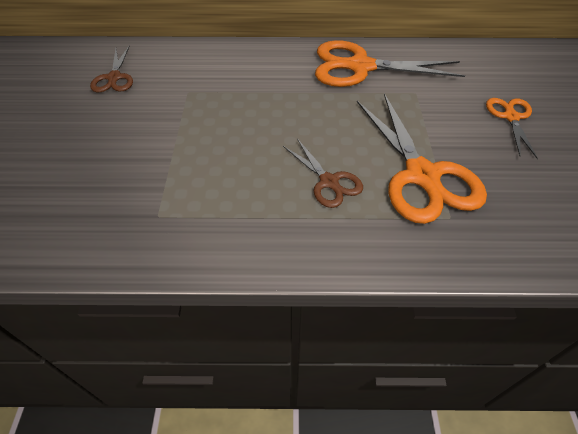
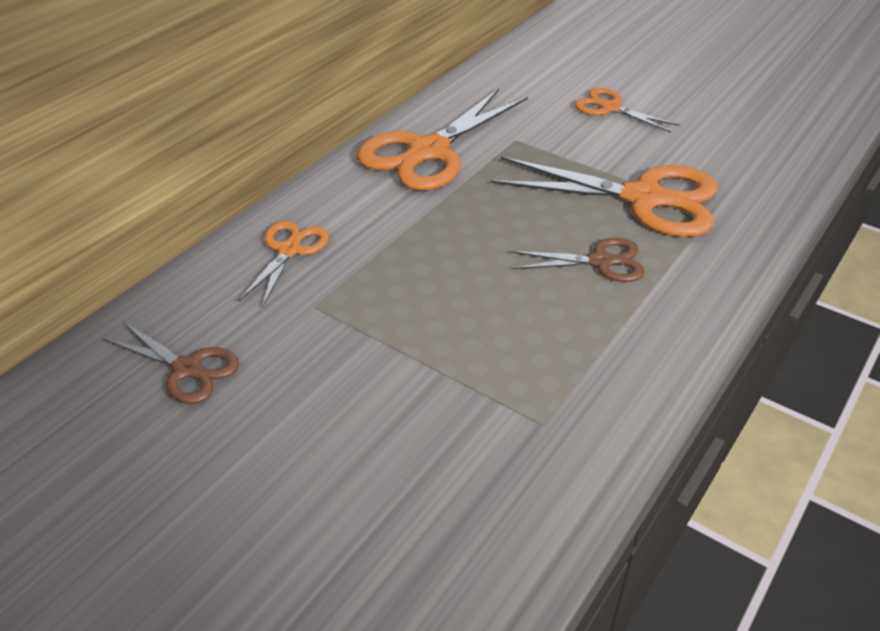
camera: 55 degrees left, 10 degrees down
(223, 64) = (289, 250): none -> orange scissors

